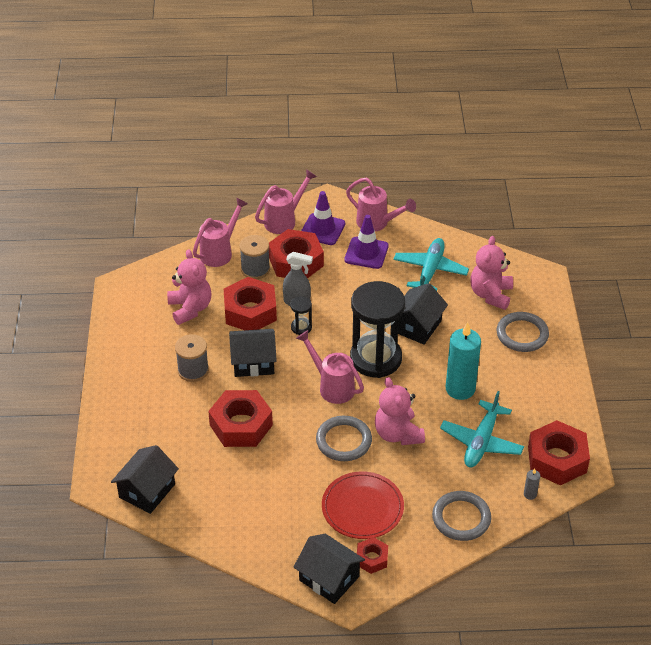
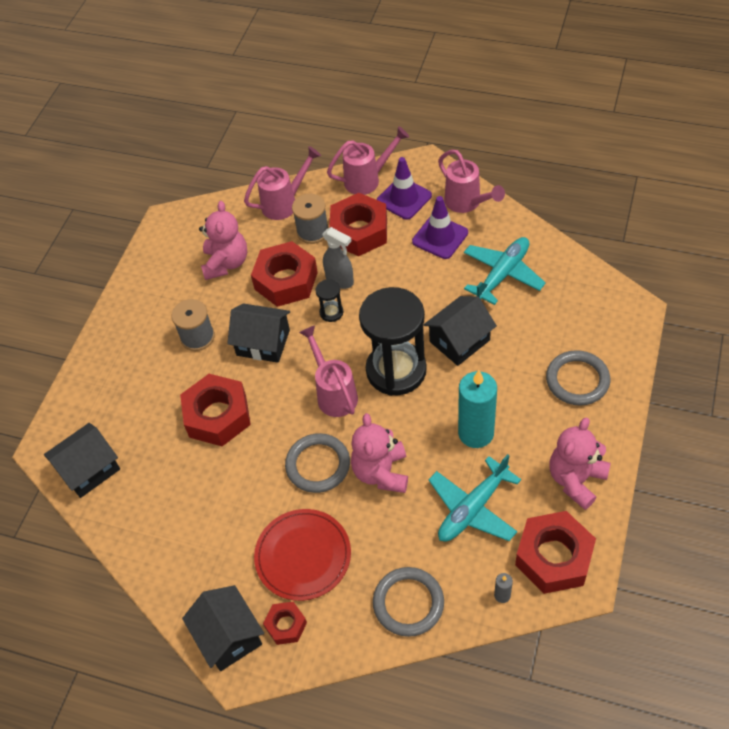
camera: 25 degrees right, 10 degrees up
(490, 294) = (560, 320): pink teddy bear -> pink teddy bear (576, 480)

